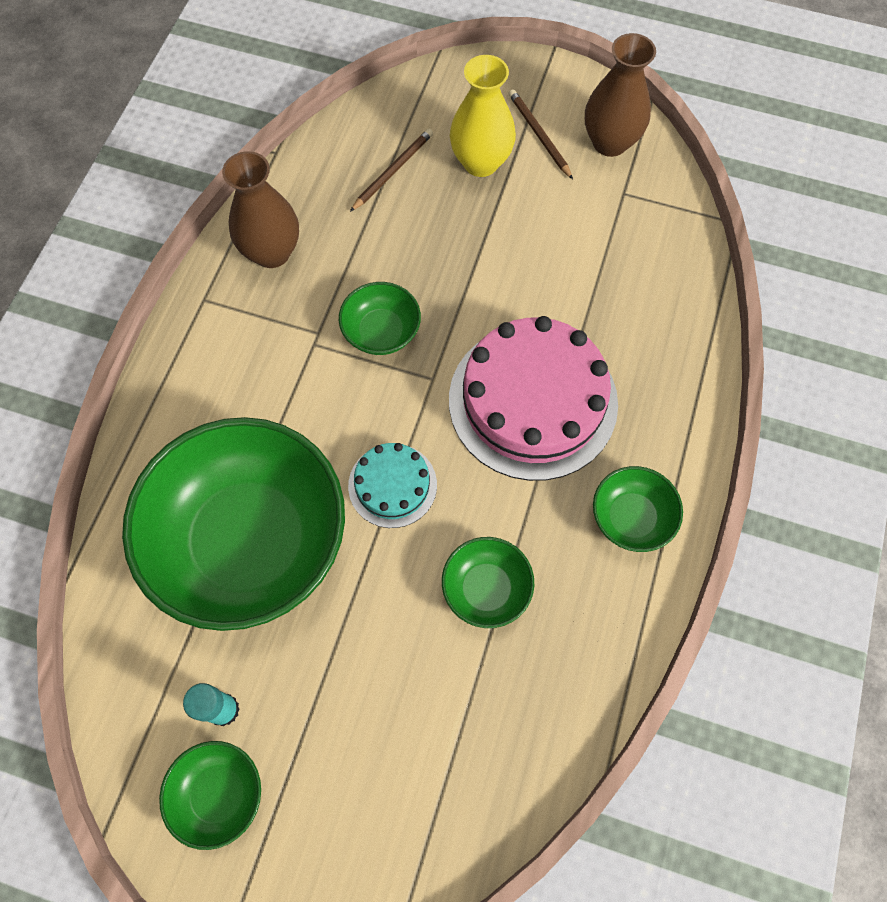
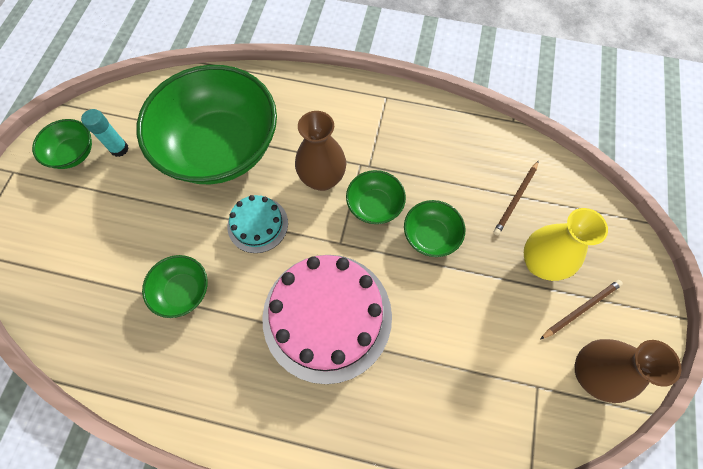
camera: 85 degrees right, 0 degrees up
(272, 252) = (428, 130): brown vase -> brown vase (322, 178)
(393, 171) = (515, 199): brown pencil -> brown pencil turned 90 degrees clockwise
(631, 517) = (233, 396): green bowl -> green bowl (430, 236)

